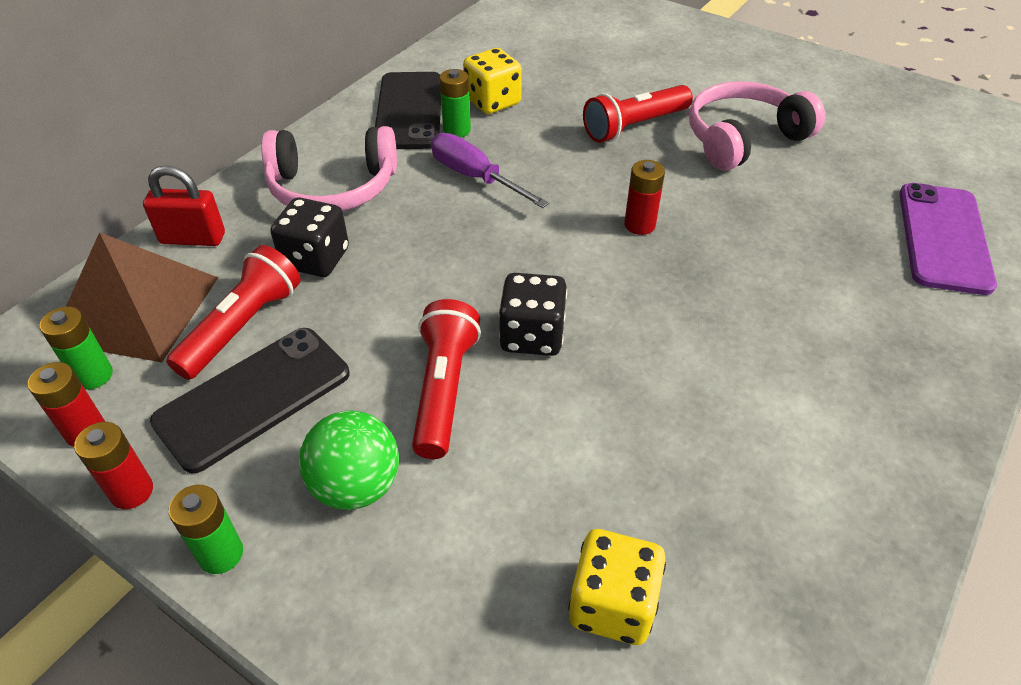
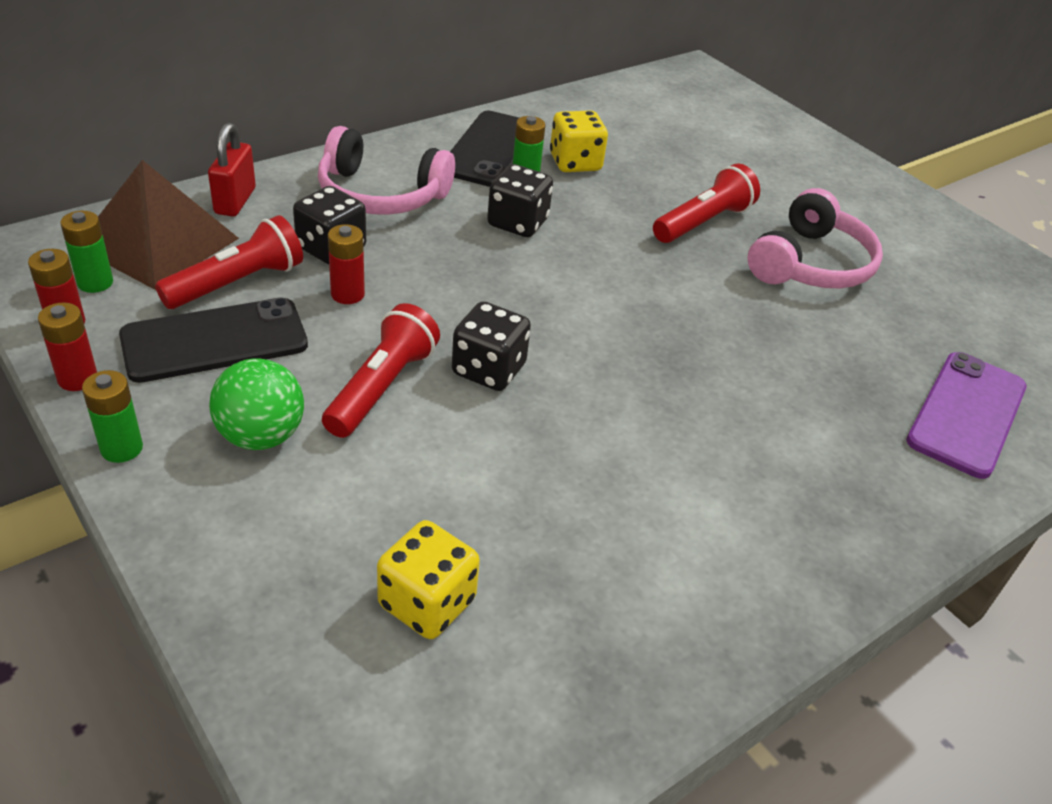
camera: 15 degrees right, 5 degrees down
(193, 238) = (235, 201): red padlock -> red padlock turned 75 degrees clockwise
(475, 177) = (517, 223): purple screwdriver -> black dice
(634, 126) = (703, 222): red flashlight -> red flashlight turned 150 degrees clockwise
(639, 225) = (652, 309): red battery -> red battery (347, 294)
(743, 139) = (810, 264): pink headphones -> pink headphones turned 135 degrees clockwise

